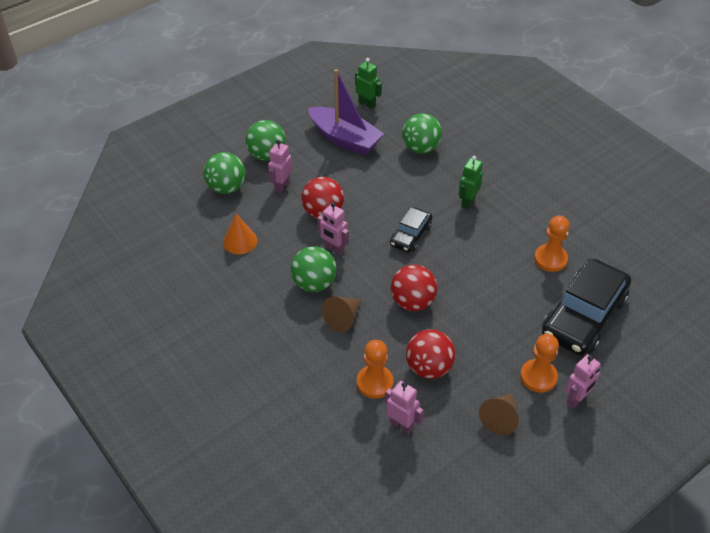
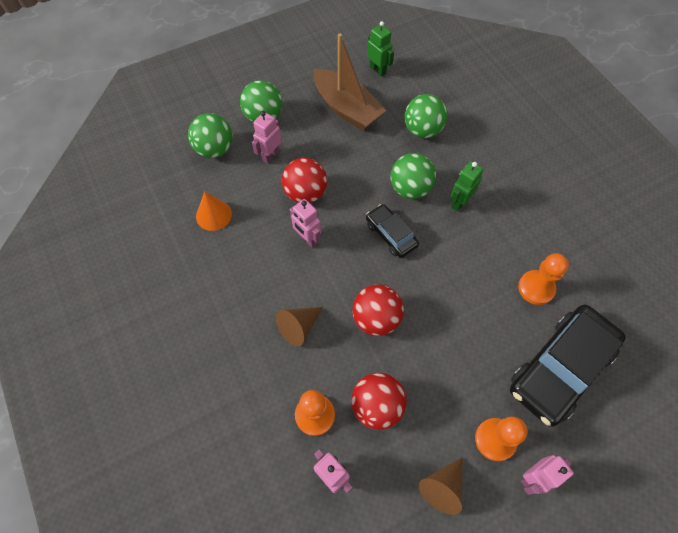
camera: 10 degrees right, 15 degrees up
(314, 283) = (277, 278): green ball -> green ball (410, 189)
(345, 139) = (346, 108): purple boat -> brown boat
(410, 235) = (391, 234): black car -> black car turned 105 degrees clockwise

